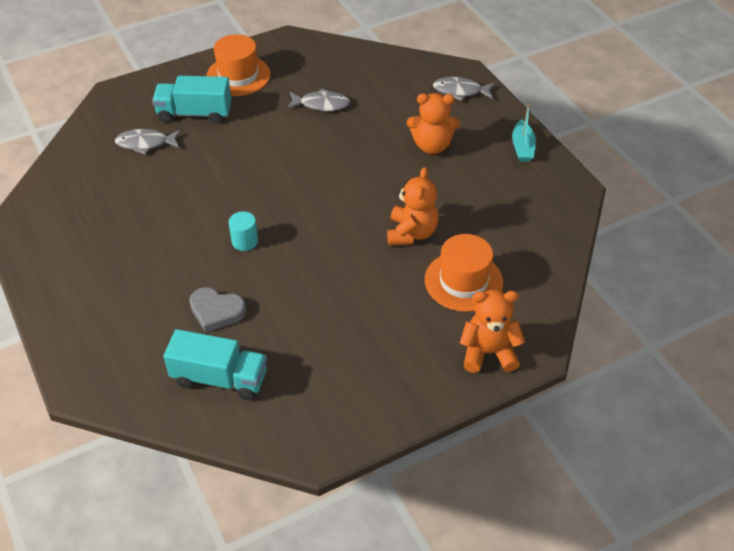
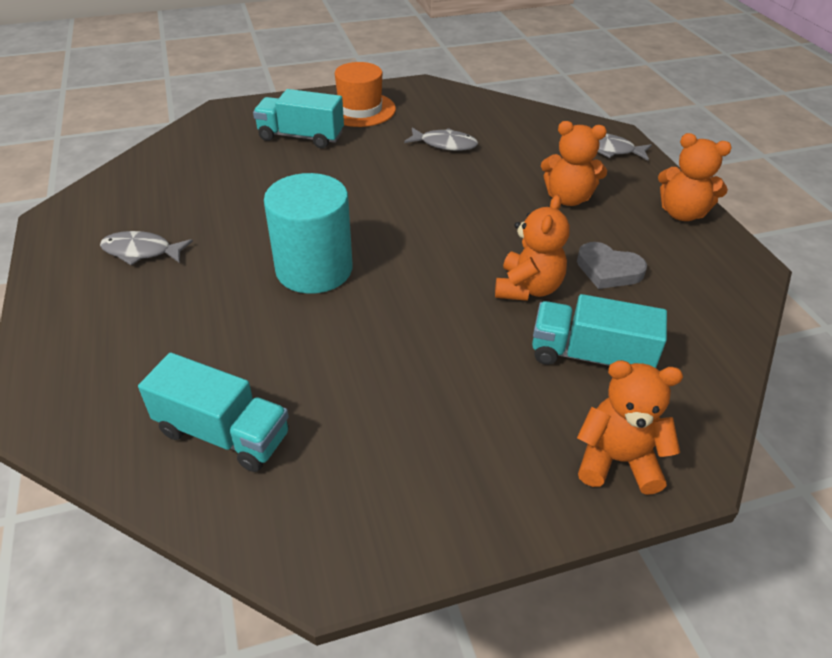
camera: 10 degrees right, 5 degrees down
(146, 143) = (237, 157): grey fish -> grey fish (141, 251)
(216, 311) = (250, 345): grey heart -> grey heart (608, 270)
(245, 241) = (314, 269): turquoise cylinder -> turquoise cylinder, size x2.29
(463, 281) = (590, 356): orange hat -> turquoise truck
(522, 147) = (682, 213): turquoise boat -> orange teddy bear

